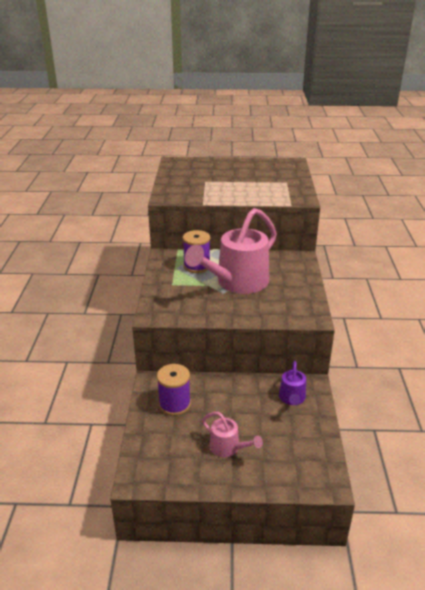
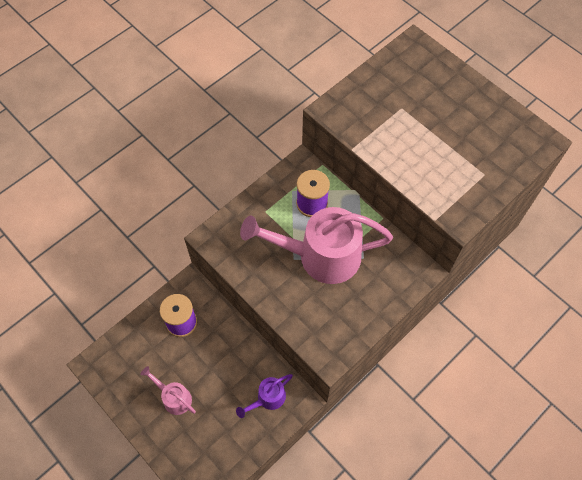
camera: 45 degrees right, 30 degrees up
(228, 448) = (173, 397): pink watering can -> pink watering can turned 135 degrees clockwise

